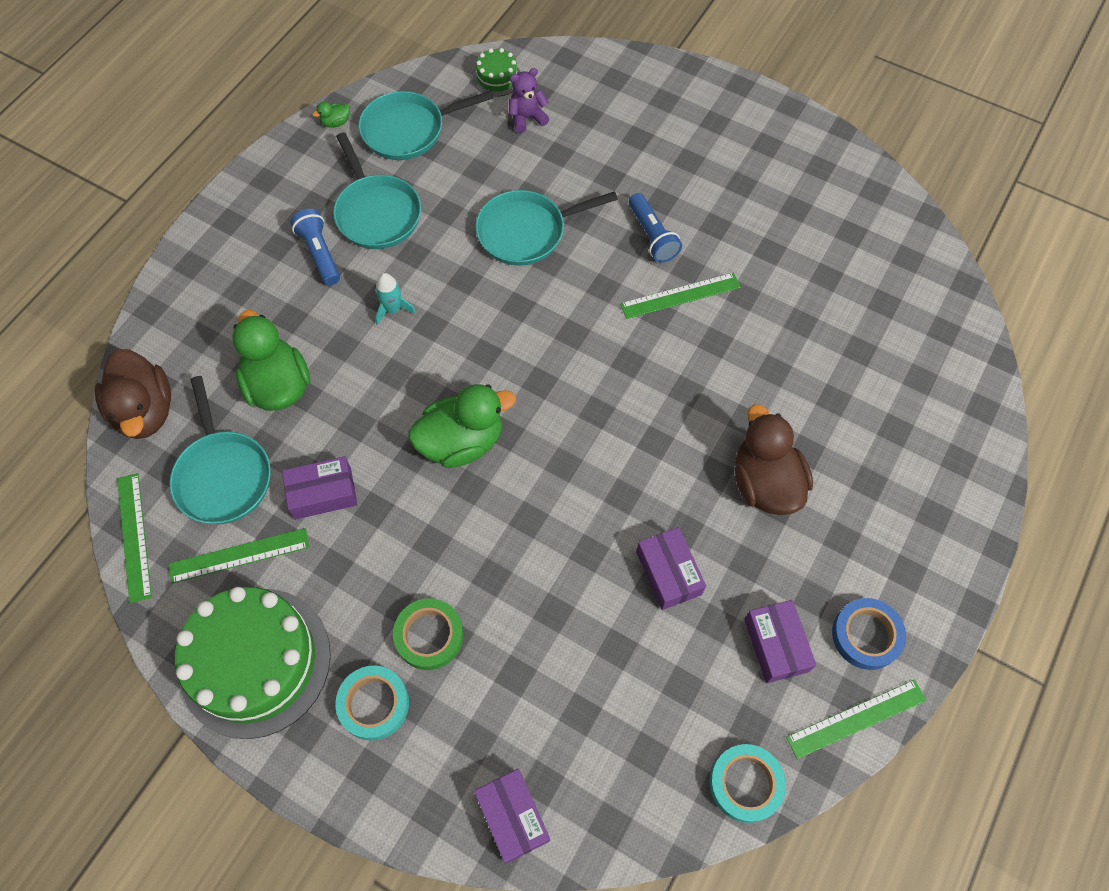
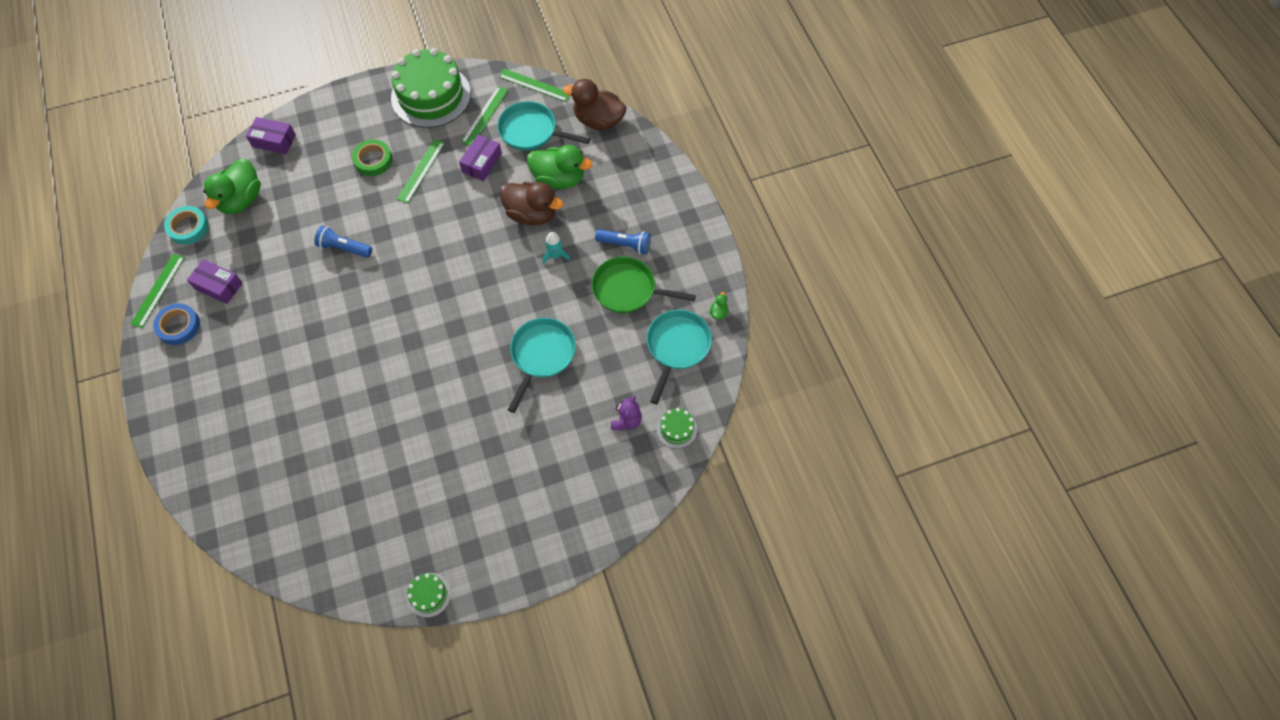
camera: 130 degrees right, 0 degrees up
(374, 704) = (368, 124): turquoise tape -> none
(376, 213) = (628, 289): turquoise pan -> green pan
(462, 442) = (448, 234): green duck -> green duck (241, 200)
(652, 236) = (473, 420): blue flashlight -> blue flashlight (344, 248)
(668, 573) = (295, 270): purple box -> none
(680, 295) = (422, 401): green ruler -> green ruler (421, 170)
(765, 483) = (285, 348): brown duck -> brown duck (532, 214)
(834, 145) = (429, 594): none -> green cake

